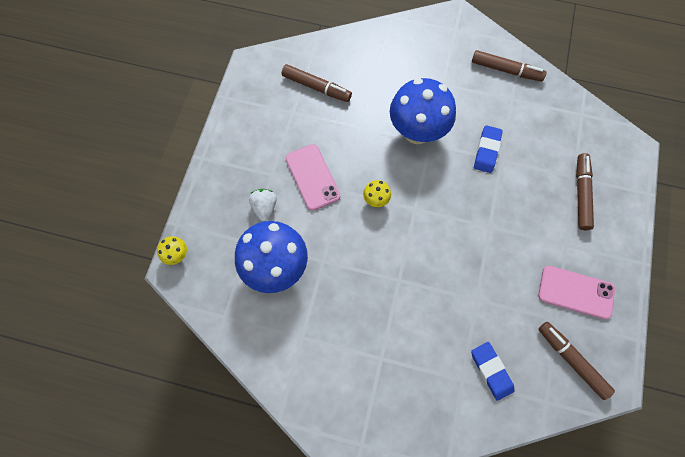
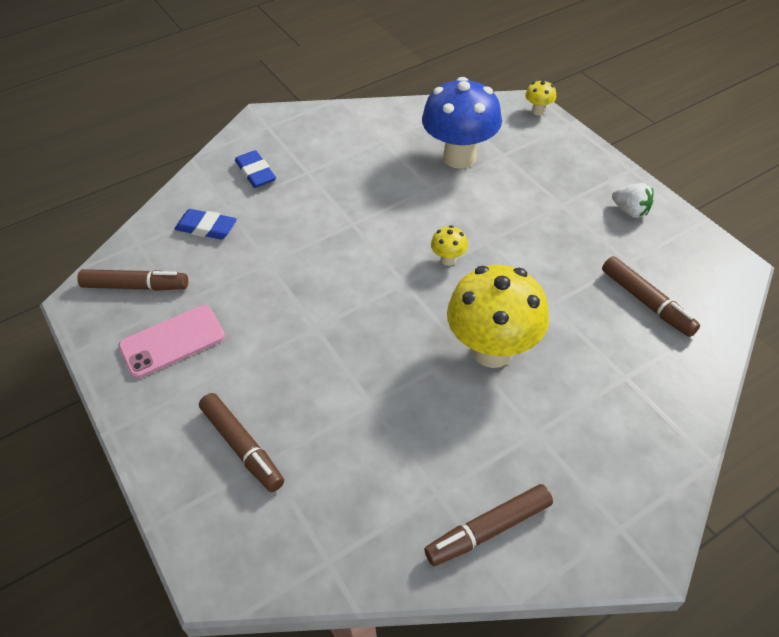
camera: 135 degrees right, 20 degrees down
(265, 207) = (528, 181): white strawberry -> white strawberry (630, 211)
(312, 177) = (526, 230): pink phone -> none
(316, 87) = (646, 302): brown marker -> brown marker turned 105 degrees counterclockwise
(417, 132) = (492, 350): blue mushroom -> yellow mushroom
(487, 150) = (398, 399): blue eraser -> blue eraser (256, 172)

